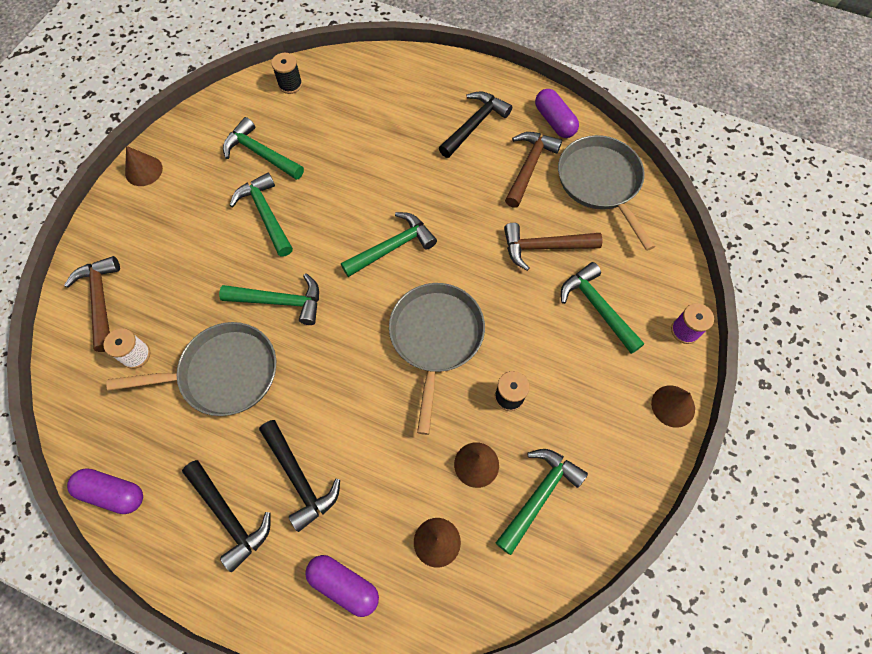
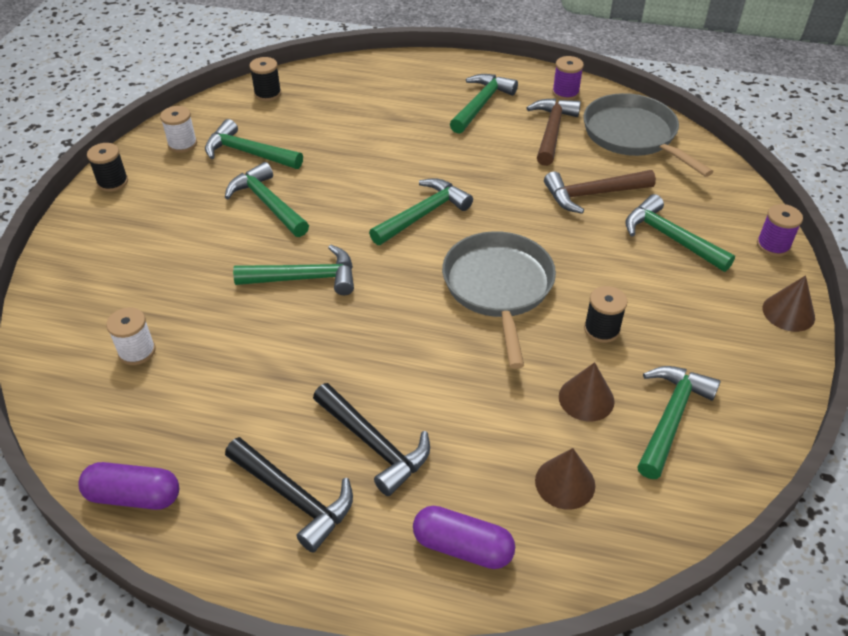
camera: 10 degrees left, 20 degrees down
(101, 300) = (82, 305): brown hammer -> none
(143, 170) = (113, 182): brown cone -> black spool
(207, 135) = (182, 144): none -> white spool
(223, 373) = (252, 354): grey pan -> none
(475, 124) = (481, 104): black hammer -> green hammer
(554, 121) = (565, 93): purple capsule -> purple spool

